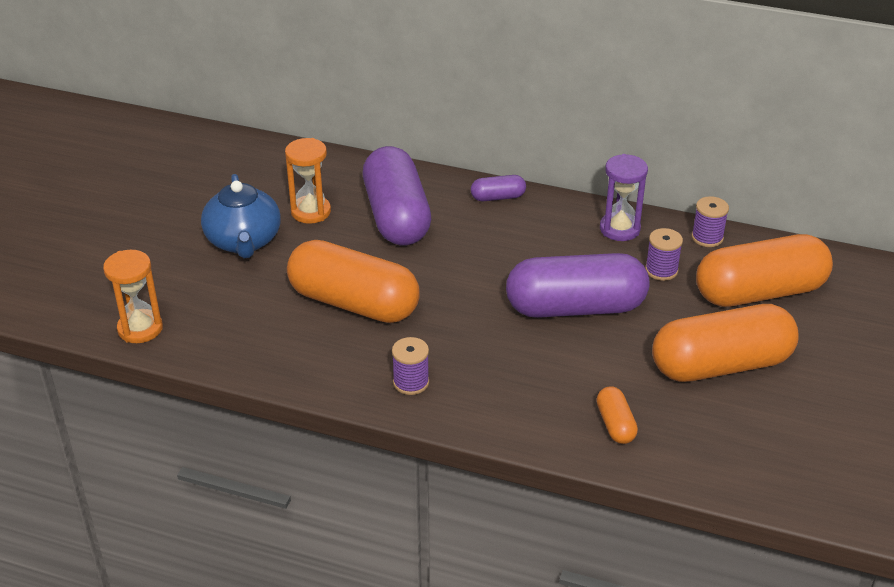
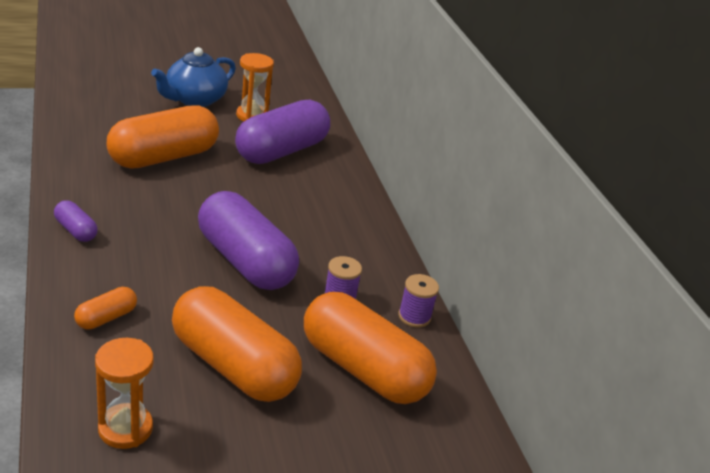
camera: 50 degrees right, 5 degrees down
(140, 329) = (73, 87): orange hourglass -> orange hourglass (125, 428)
(354, 303) = (163, 157): orange capsule -> orange capsule turned 60 degrees clockwise
(411, 382) = (90, 202): purple spool -> none
(498, 197) = (353, 190): purple capsule -> purple capsule (76, 230)
(619, 229) = (375, 262): purple hourglass -> none

